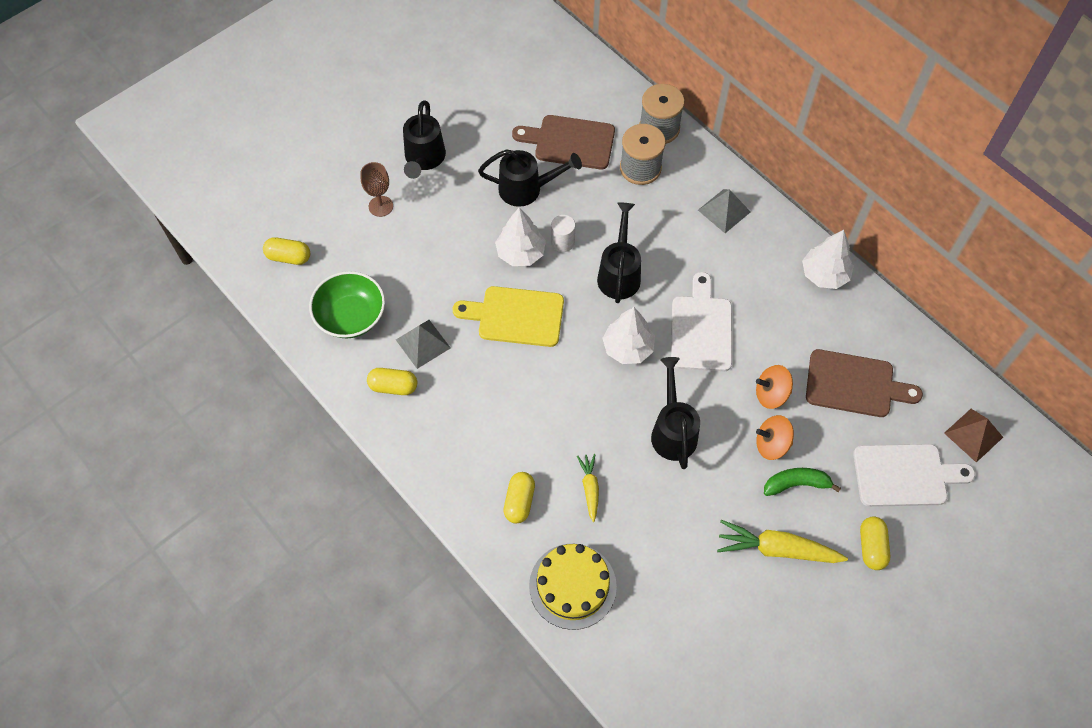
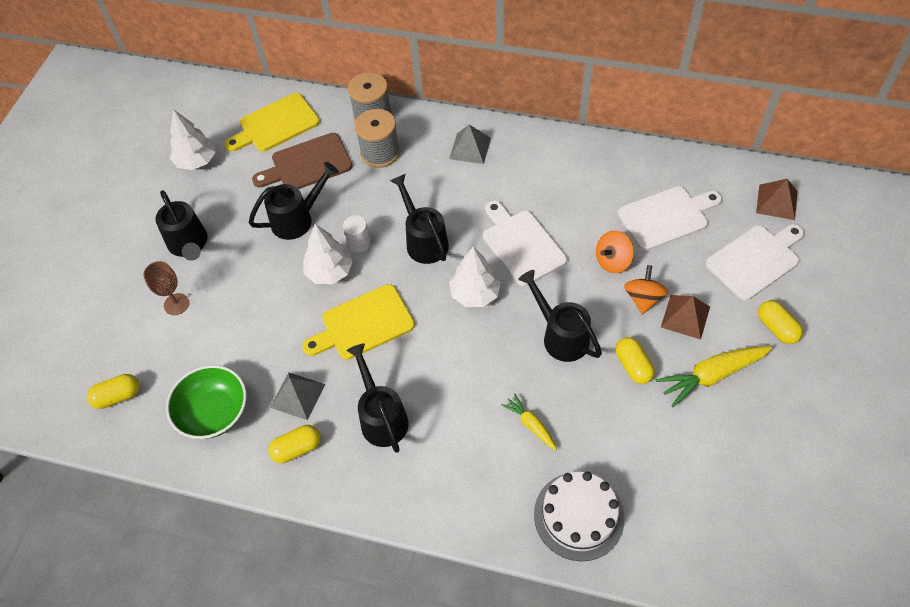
camera: 30 degrees left, 5 degrees down
(475, 404) = (381, 417): none -> black watering can
(519, 501) = (480, 475): yellow capsule -> yellow capsule (633, 366)
(568, 87) = (275, 124): none -> yellow cutting board
(572, 586) = (579, 516): yellow cake -> white cake
(771, 444) = (643, 298): orange spinning top -> orange spinning top turned 135 degrees clockwise
(796, 484) = (685, 316): green banana -> brown pyramid
(824, 274) = (581, 152): white tree -> white tree (196, 161)
(854, 385) = (666, 217): brown cutting board -> white cutting board

